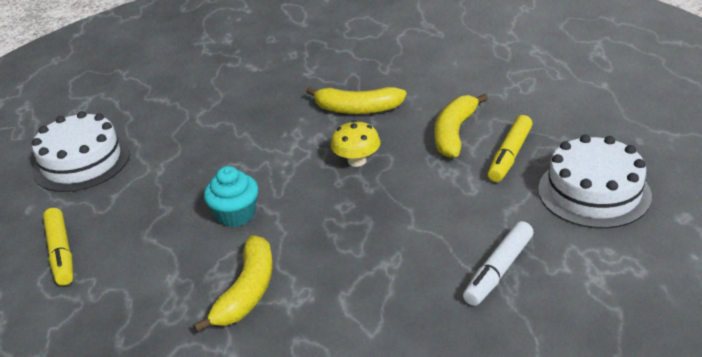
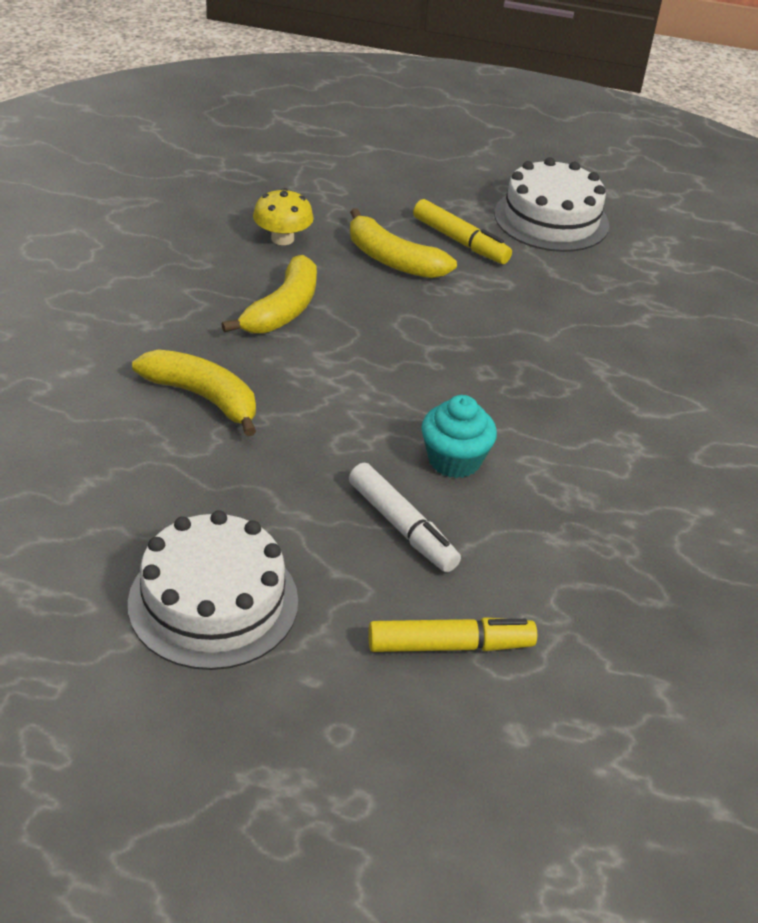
camera: 80 degrees left, 5 degrees up
(247, 292) = (607, 478): yellow banana -> yellow banana (203, 397)
(357, 160) = (400, 340): yellow mushroom -> yellow mushroom (282, 238)
(498, 270) = (641, 307): white marker -> white marker (402, 527)

